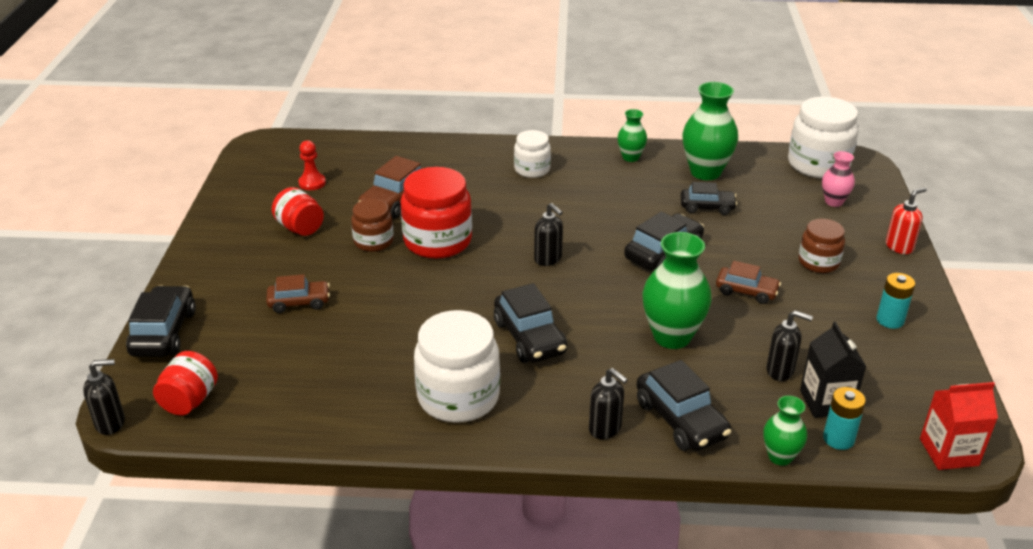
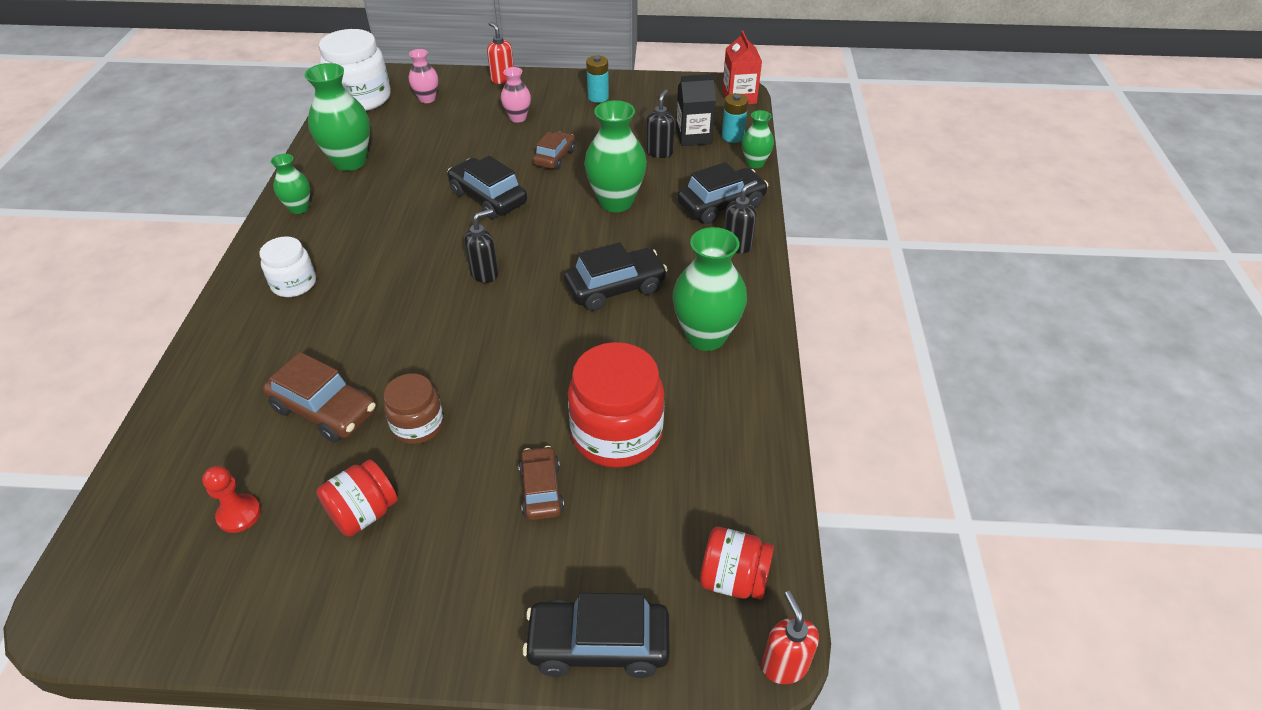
camera: 90 degrees left, 10 degrees up
(111, 423) = (784, 665): black soap dispenser -> red soap dispenser
(437, 241) = (431, 363): red jar -> red jar (616, 434)
(458, 397) = (706, 336): white jar -> green vase
(707, 207) = (415, 166): black car -> none
(818, 262) = (518, 118): brown jar -> pink vase

